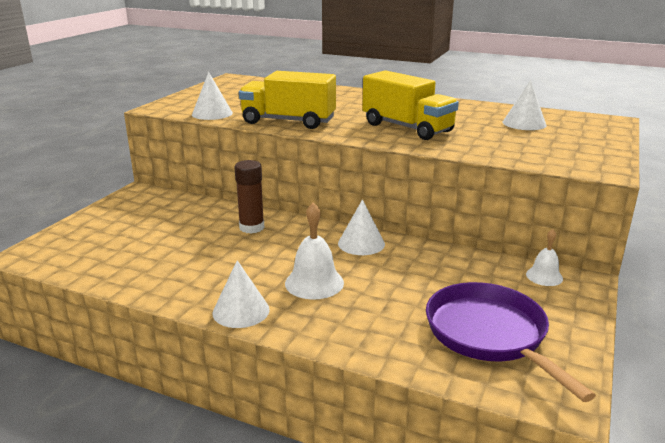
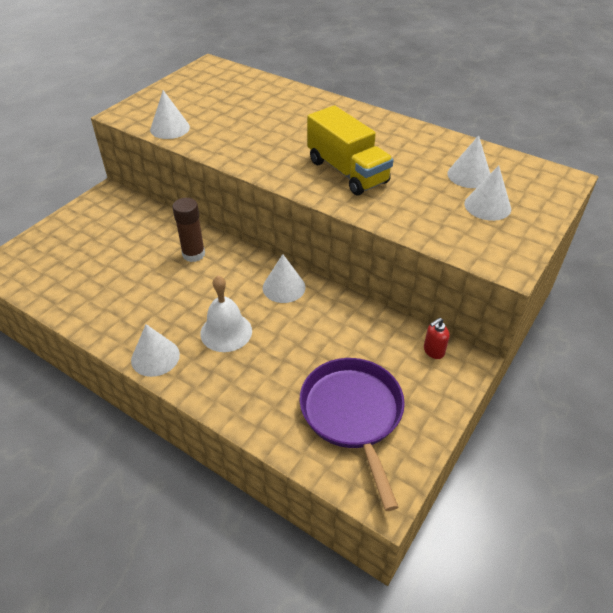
camera: 10 degrees right, 20 degrees up
(288, 121) = (237, 149): yellow truck -> none
(544, 276) = (433, 351): white bell -> red soap dispenser
(555, 139) = (487, 206): none -> white cone

